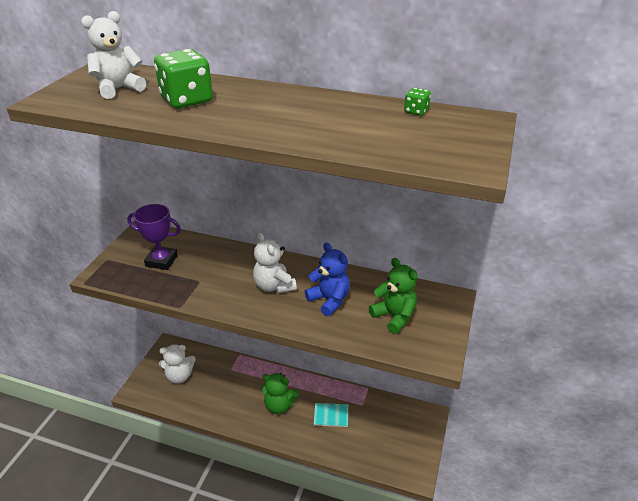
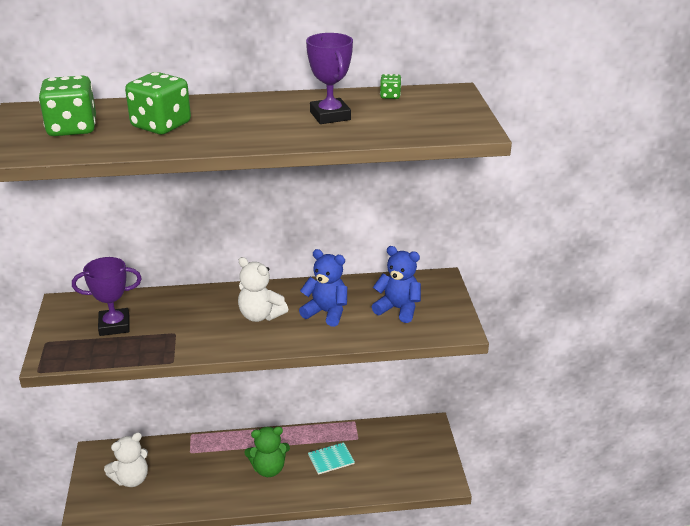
camera: 25 degrees left, 5 degrees down
(118, 89) = (72, 128): white teddy bear -> green dice
(339, 120) = (330, 116): none -> purple trophy
(394, 316) = (398, 309): green teddy bear -> blue teddy bear

